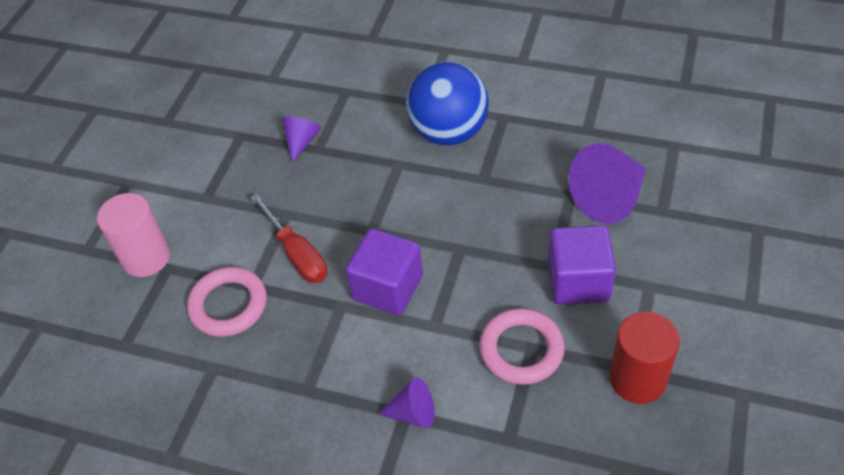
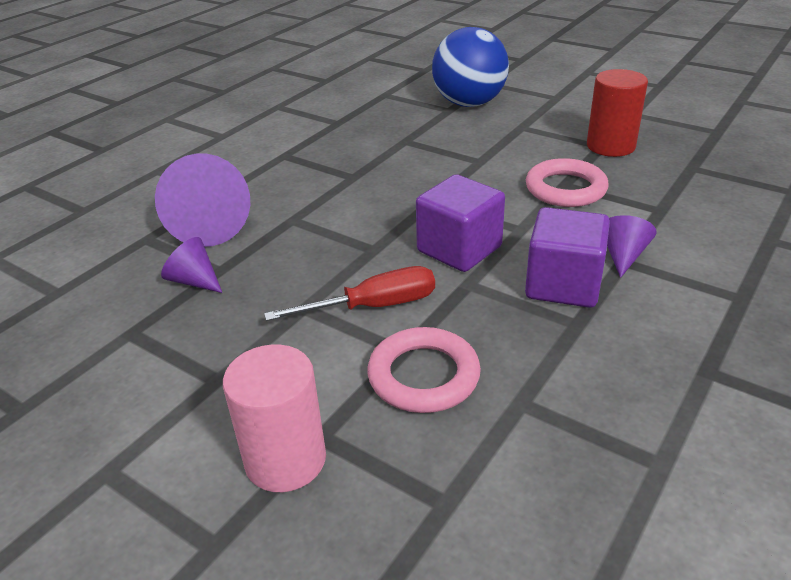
camera: 75 degrees left, 15 degrees down
(449, 132) = (276, 185): blue ball -> blue ball (469, 103)
(578, 281) = (502, 153): purple cube -> purple cube (563, 285)
(609, 198) = (421, 126): purple cone -> purple cone (208, 226)

